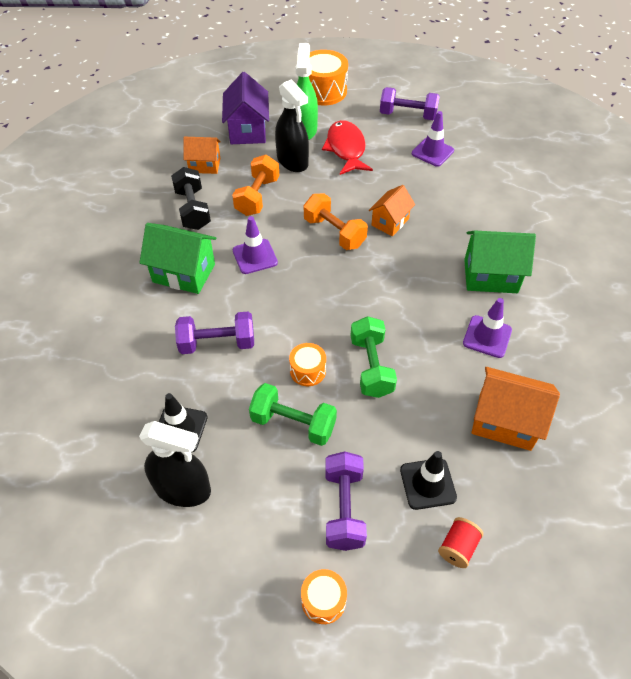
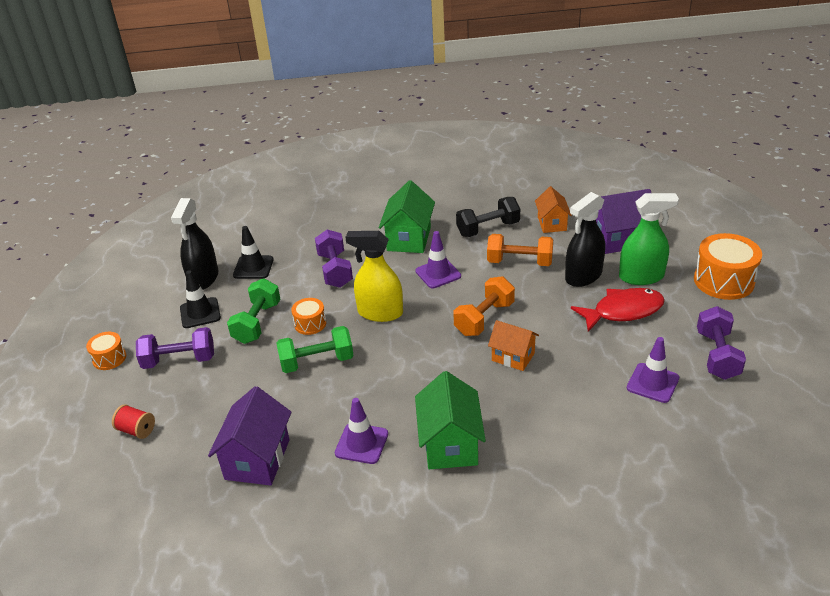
camera: 85 degrees right, 15 degrees down
(305, 308) = (380, 313): none -> yellow spray bottle
(428, 484) = (196, 408): black traffic cone -> black traffic cone (200, 313)
(504, 421) = (257, 459): orange house -> purple house

